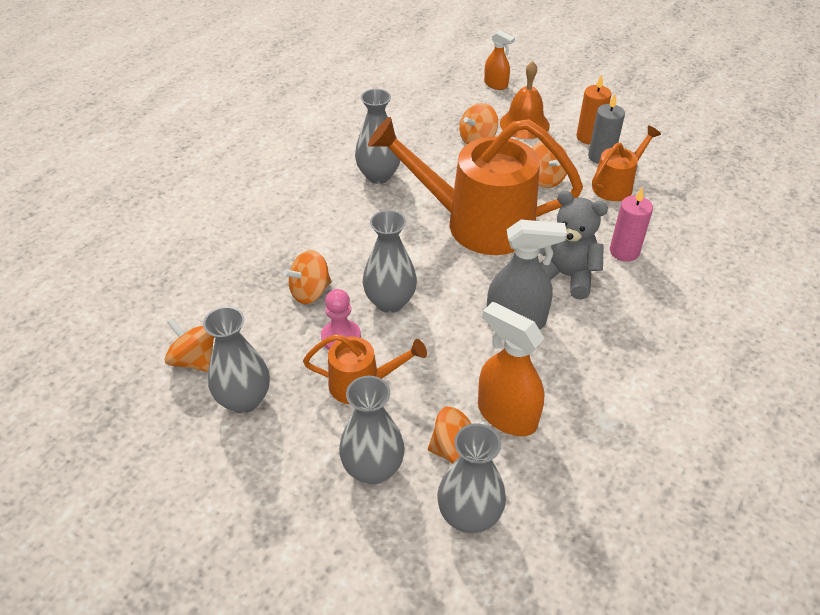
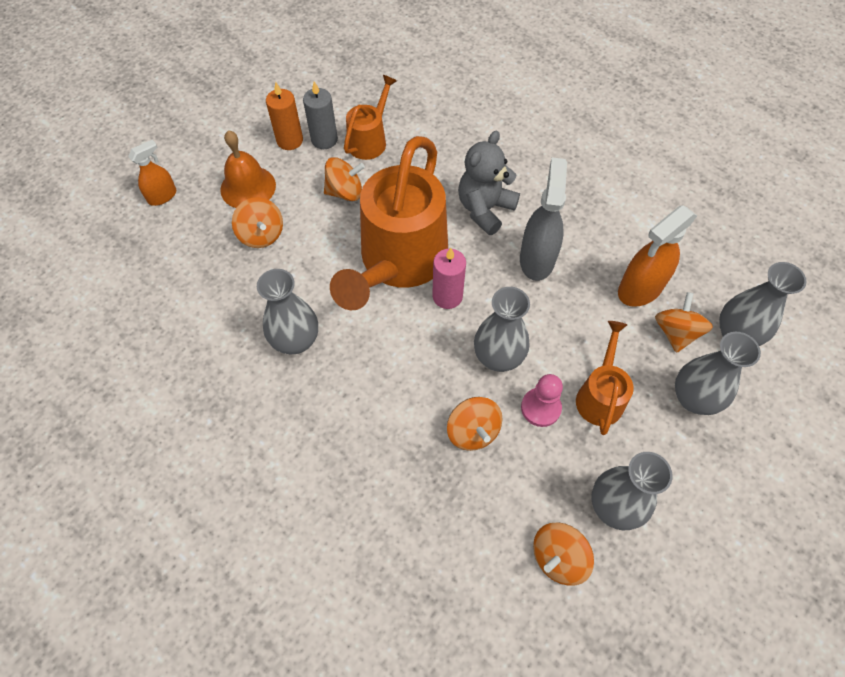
camera: 80 degrees left, 15 degrees up
(616, 185) = (370, 140): orange watering can -> orange watering can turned 60 degrees clockwise
(624, 251) = (462, 160): pink candle -> pink candle (447, 296)

